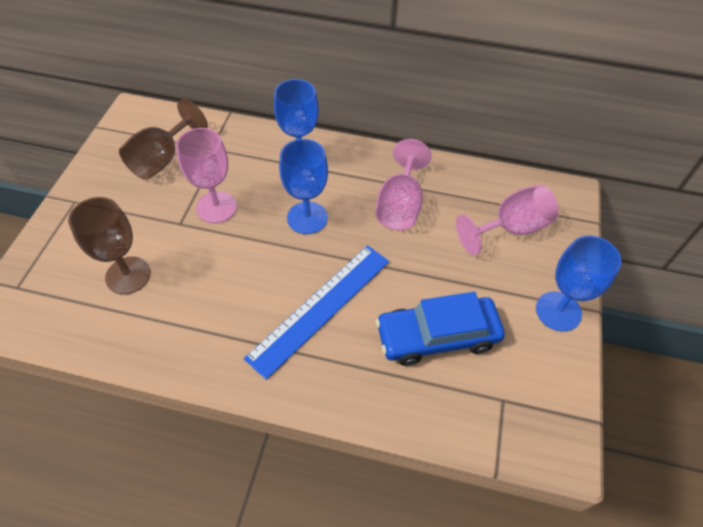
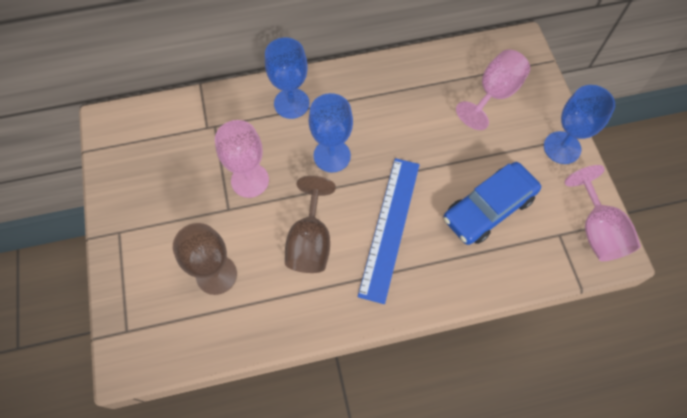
camera: 25 degrees left, 10 degrees up
(162, 159) = (170, 157): brown goblet -> brown goblet (310, 242)
(400, 205) = (399, 111): pink goblet -> pink goblet (597, 230)

